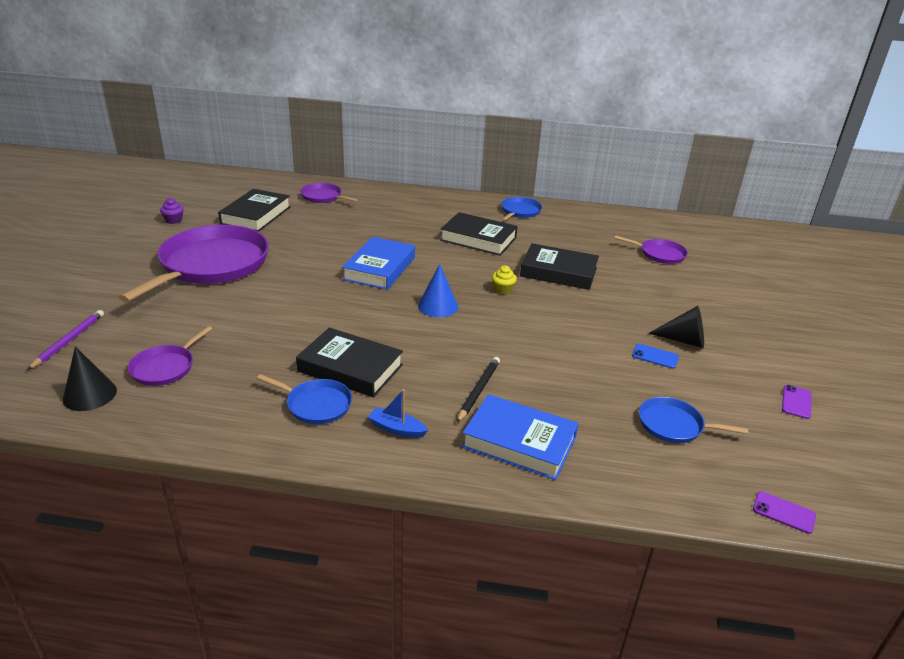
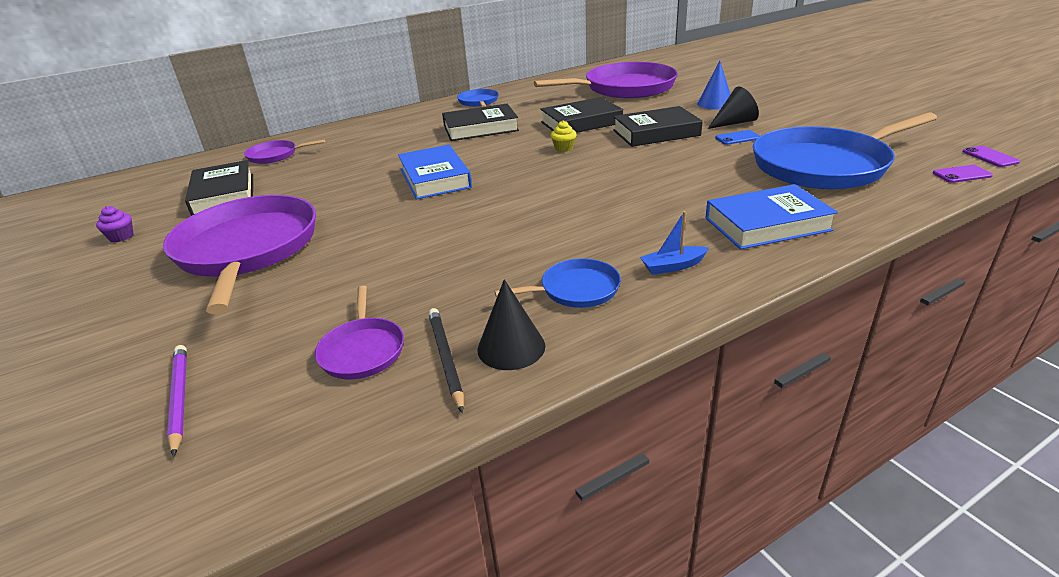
camera: 35 degrees left, 0 degrees up
(90, 394) = (313, 426): black cone -> black cone (511, 347)
(350, 368) = (551, 250): black book -> black book (656, 133)
(438, 306) = (536, 179): blue cone -> blue cone (715, 103)
(478, 390) = (676, 211): black pencil -> black pencil (446, 359)
(660, 254) = (625, 88): purple pan -> purple pan, size x2.18
(674, 425) = (824, 165): blue pan -> blue pan, size x2.18
(796, 402) = (851, 123): purple phone -> purple phone (990, 157)

